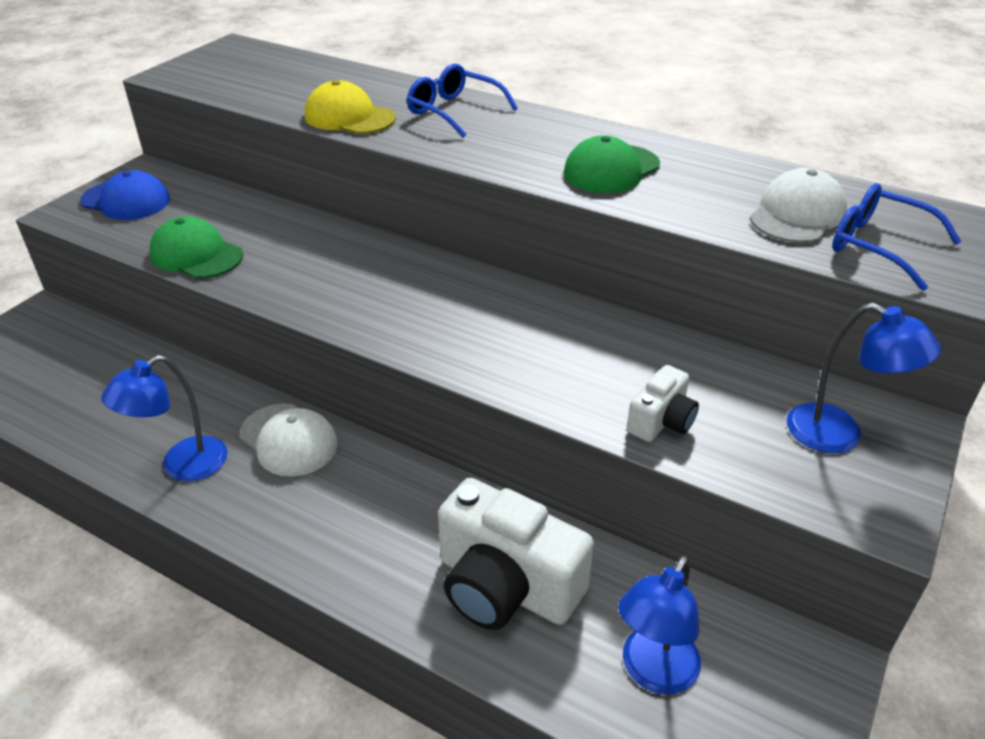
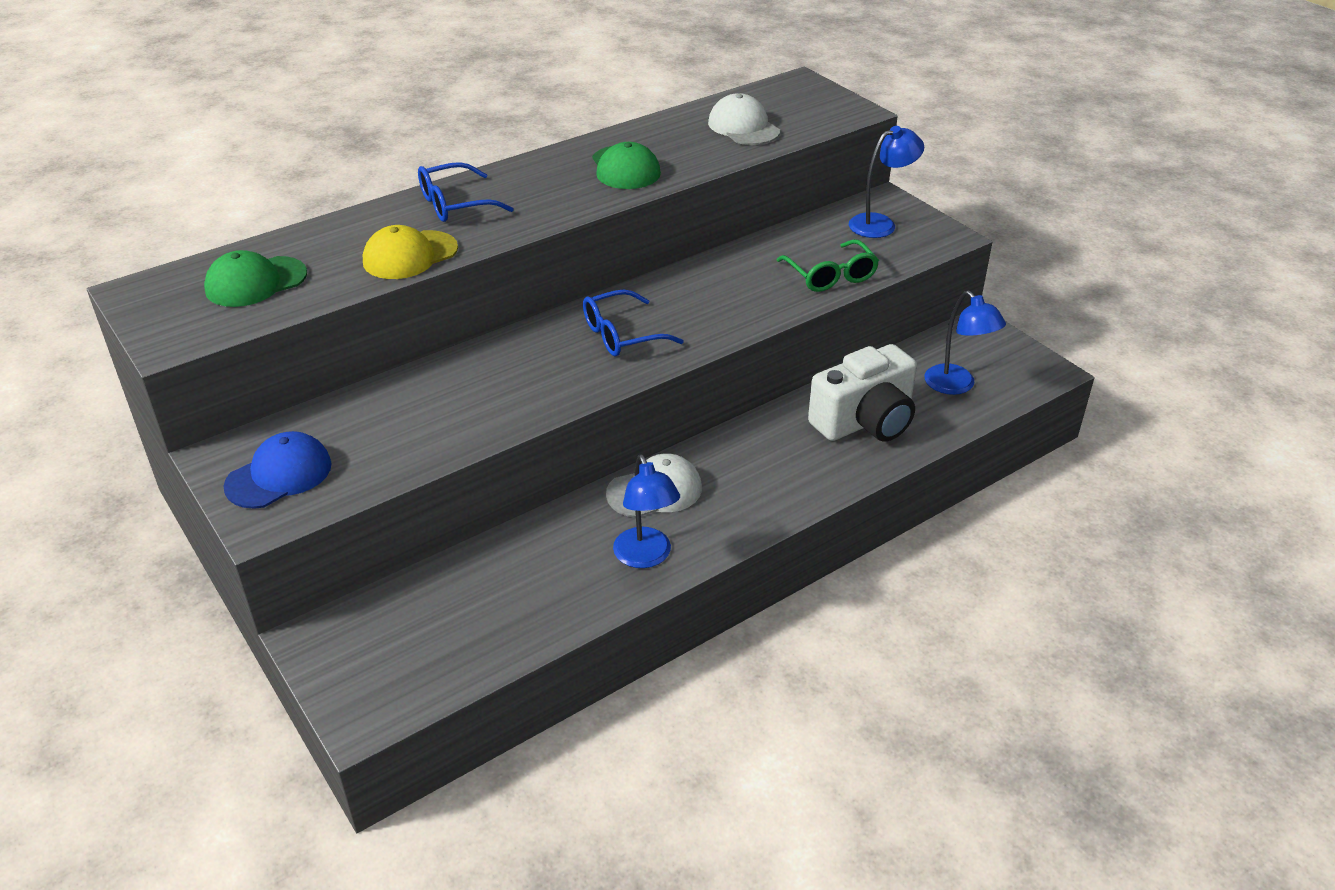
camera: 65 degrees left, 0 degrees up
(196, 255) = (443, 440): green cap -> green cap (255, 282)
(661, 421) = (831, 276): white camera -> green glasses
(878, 246) = (798, 117): blue glasses -> blue glasses (621, 335)

